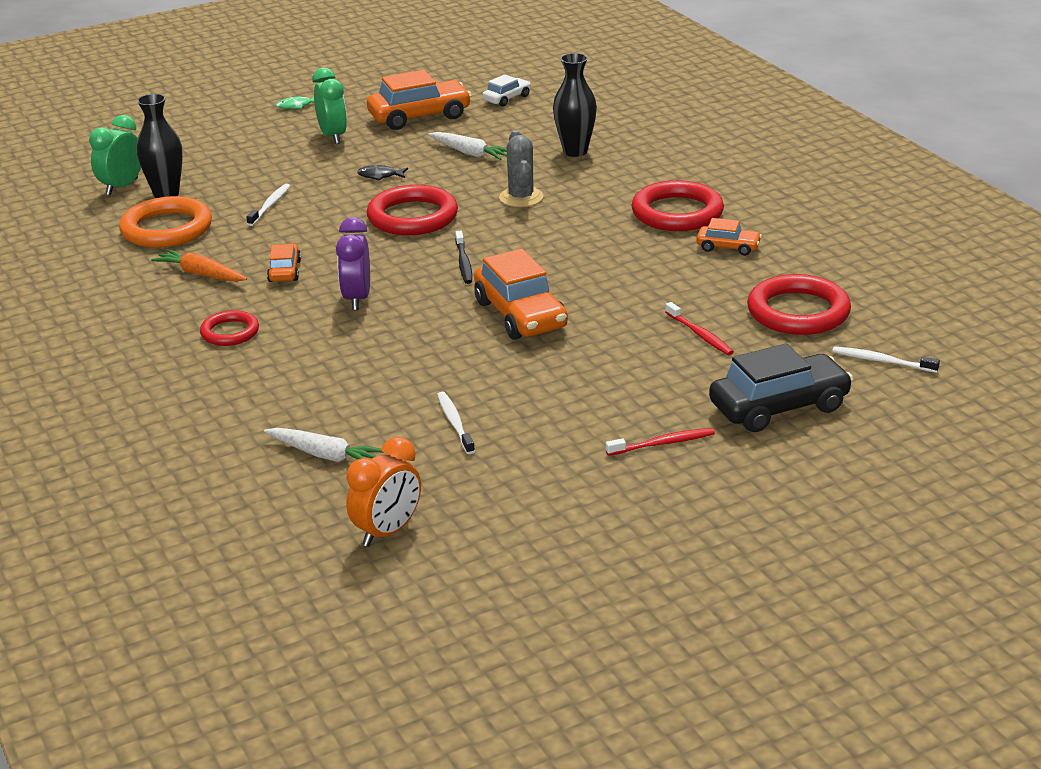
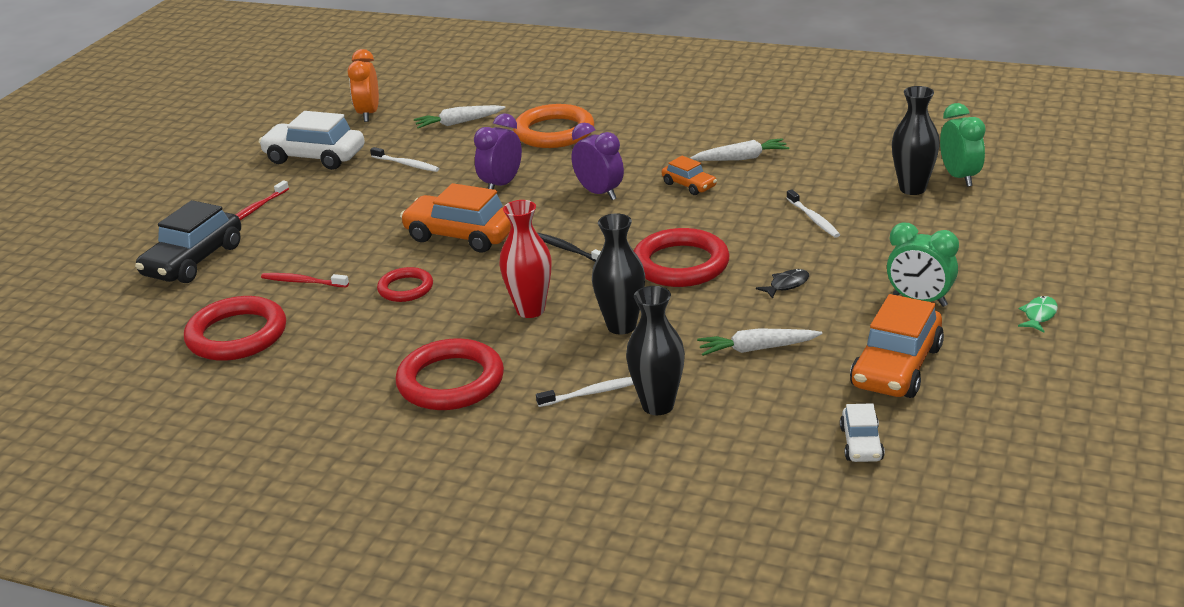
camera: 140 degrees right, 0 degrees up
(166, 229) = (842, 170): orange ring -> orange ring (554, 132)
(201, 274) = (741, 158): orange carrot -> white carrot
(230, 332) = (641, 142): red ring -> red ring (405, 288)
(413, 349) = (501, 185): none -> purple clock
(521, 197) = (621, 326): grey cactus -> black vase
(527, 490) = (315, 157): none -> white car
(560, 233) = (530, 310): none -> red vase
(728, 247) = (359, 367): orange car -> none
(882, 361) = (134, 325): white toothbrush -> white toothbrush (592, 393)

